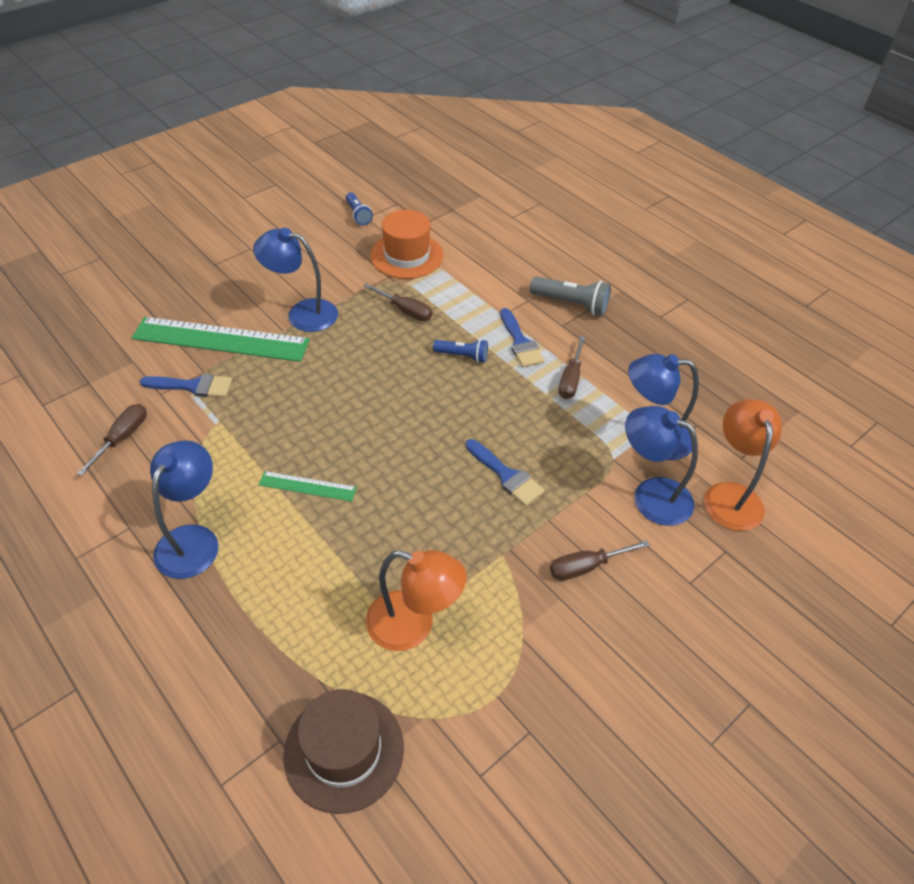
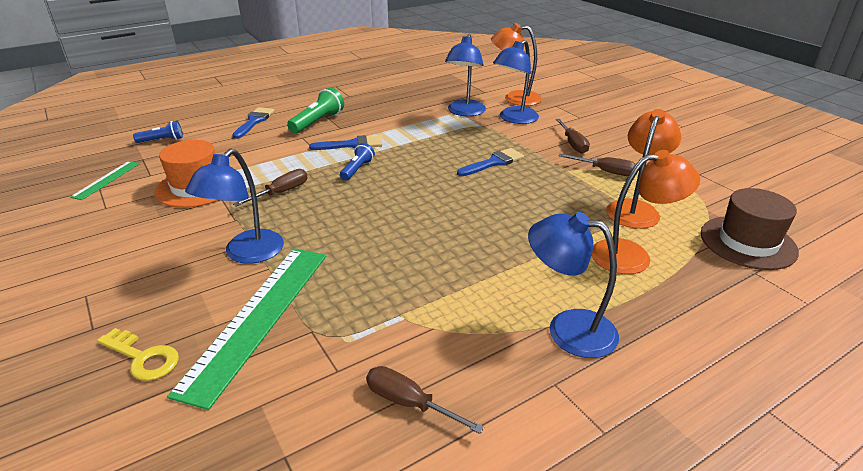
camera: 80 degrees left, 15 degrees down
(183, 296) = (143, 357): none -> yellow key
(193, 386) = (334, 339): blue brush -> blue brush (254, 121)
(307, 486) = (499, 254): green ruler -> green ruler (106, 180)
(310, 608) = (632, 255): none -> orange lamp
(358, 215) = (95, 212): blue flashlight -> blue flashlight (162, 140)
(570, 380) = (401, 131): brown screwdriver -> brown screwdriver (606, 171)
(571, 304) = (318, 122): grey flashlight -> green flashlight

